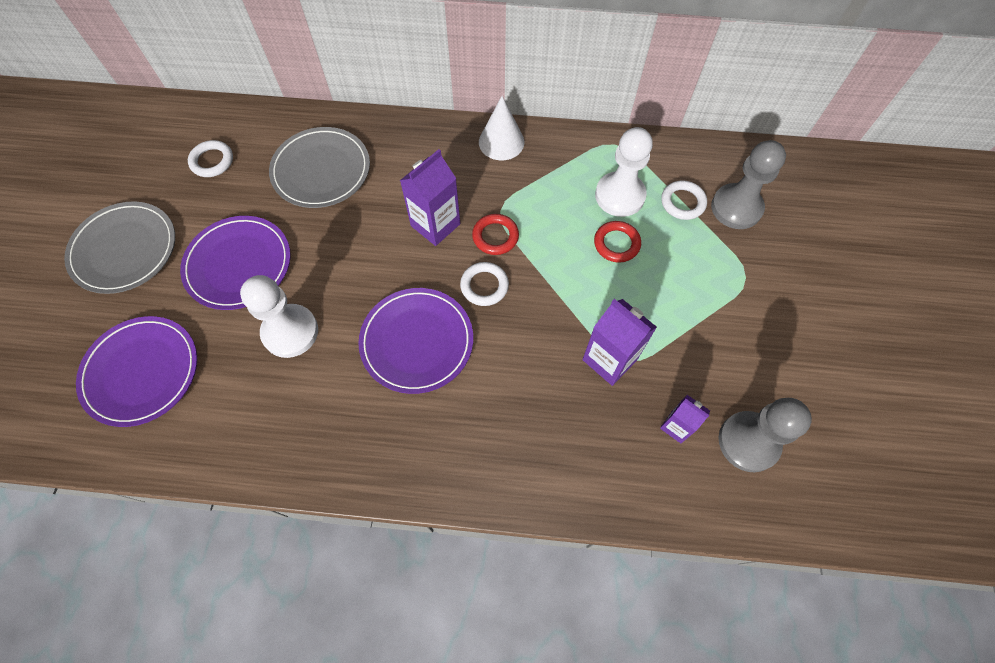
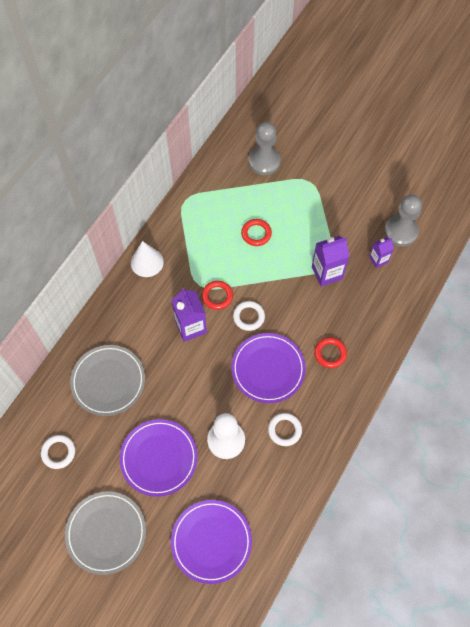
camera: 65 degrees left, 0 degrees up
(479, 416) = (330, 353): none -> red ring
(619, 196) = (224, 216): white pawn -> none
(682, 202) = (246, 186): white ring -> white ring (284, 430)

